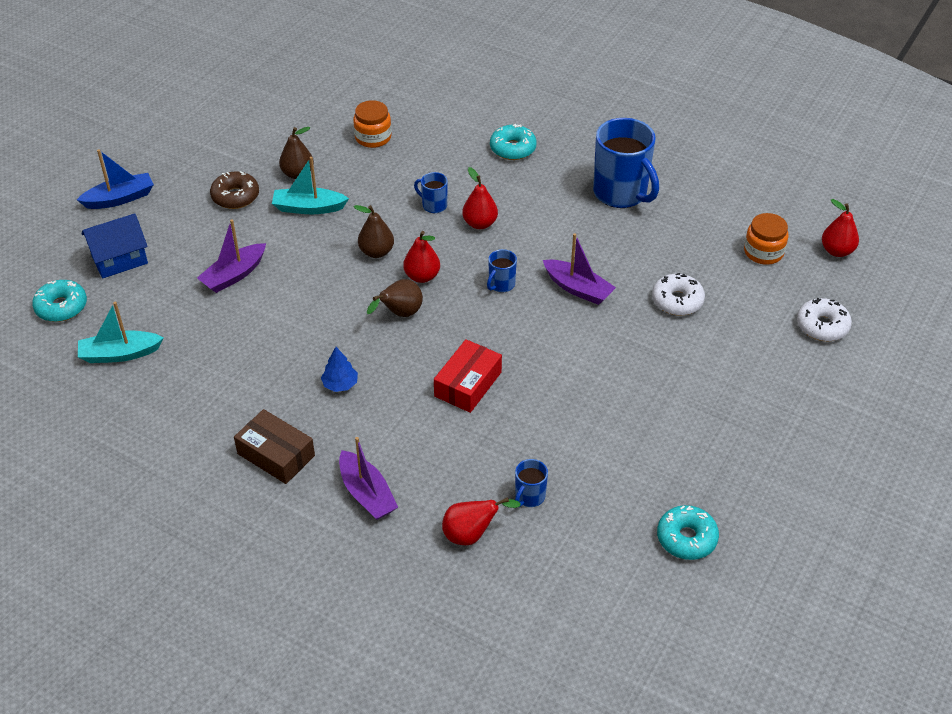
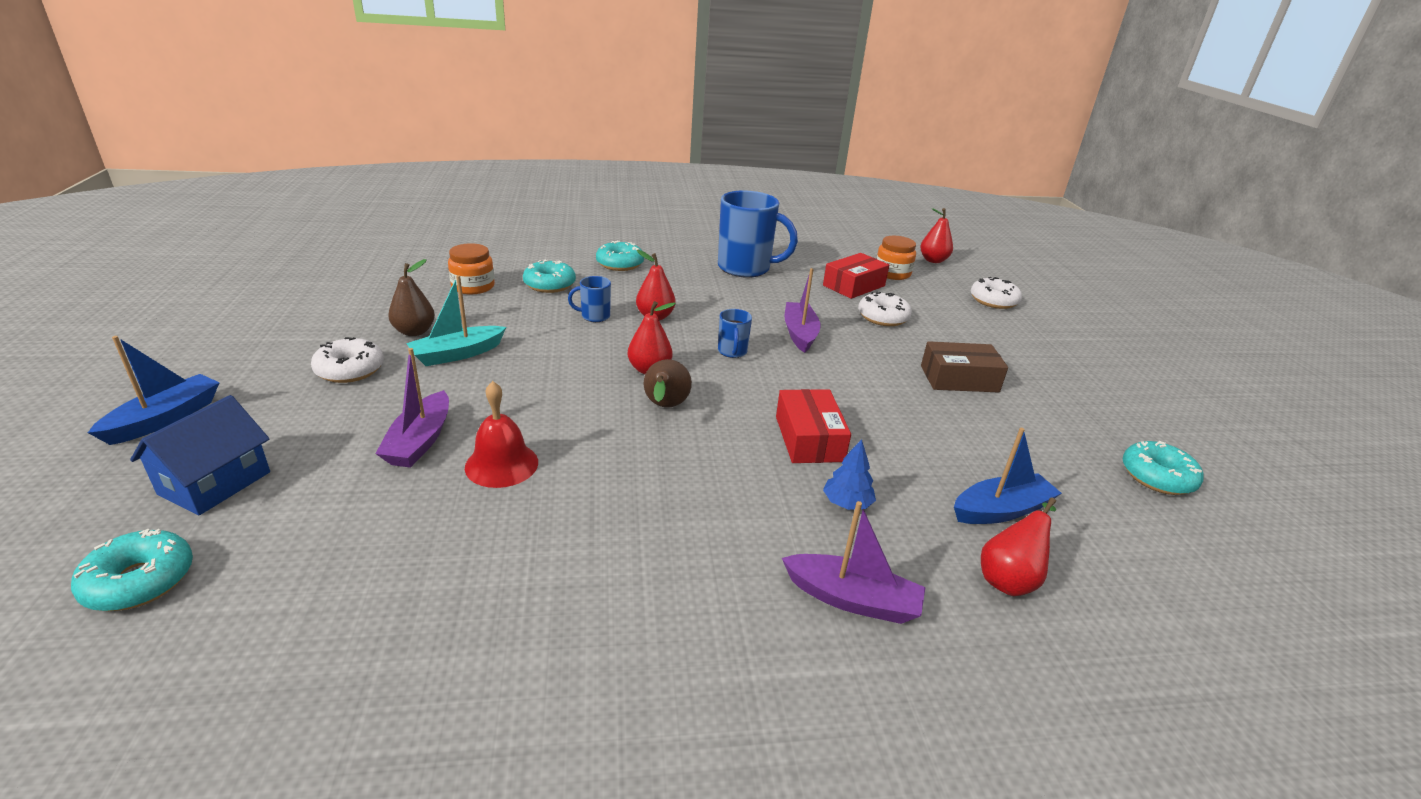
camera: 40 degrees left, 15 degrees down
(120, 354) = (309, 600): turquoise boat -> none
(235, 196) = (350, 370): brown donut -> white donut
(264, 313) = (501, 464): none -> red bell
(276, 454) = (689, 615): brown box -> brown box (959, 379)
(340, 384) = (678, 496): blue tree -> blue tree (847, 503)
(376, 252) = (577, 366): brown pear -> none
(432, 155) = (549, 285): none -> turquoise donut
(529, 496) = (1001, 510): blue mug -> blue boat
(578, 288) = (799, 334): purple boat -> purple boat turned 90 degrees counterclockwise
(700, 253) = (853, 286): none -> red box

